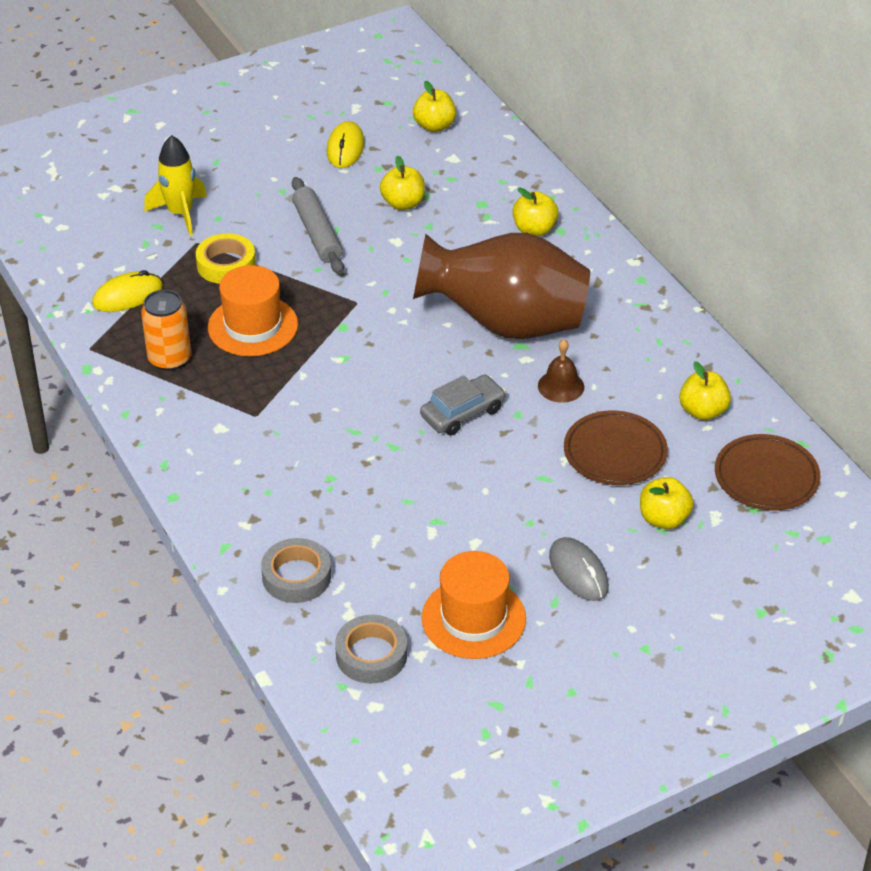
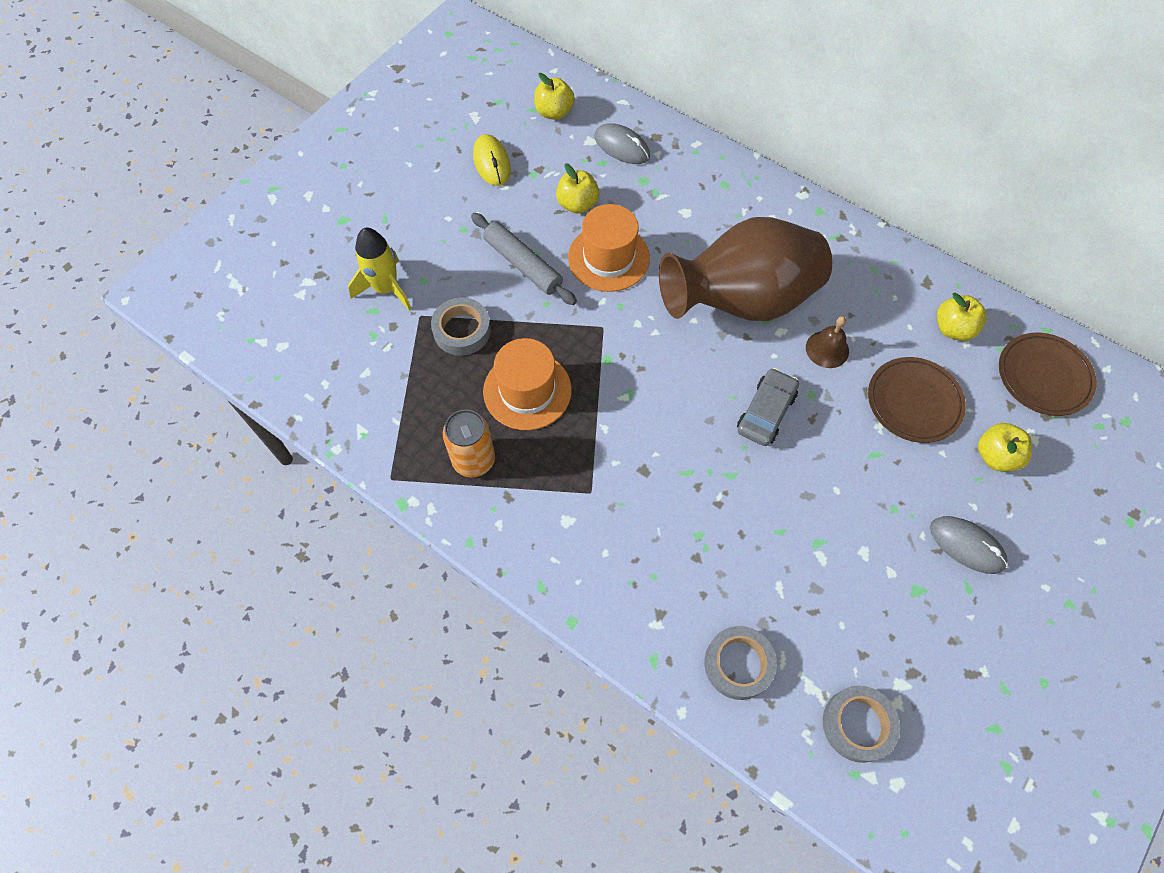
camera: 25 degrees left, 20 degrees up
(128, 296) = (391, 402): yellow mouse -> none
(226, 264) = (462, 330): yellow tape -> grey tape
(473, 618) = (916, 639): orange hat -> orange hat (608, 258)
(480, 171) = (621, 147): none -> grey mouse
(534, 230) = (703, 191): yellow apple -> none

